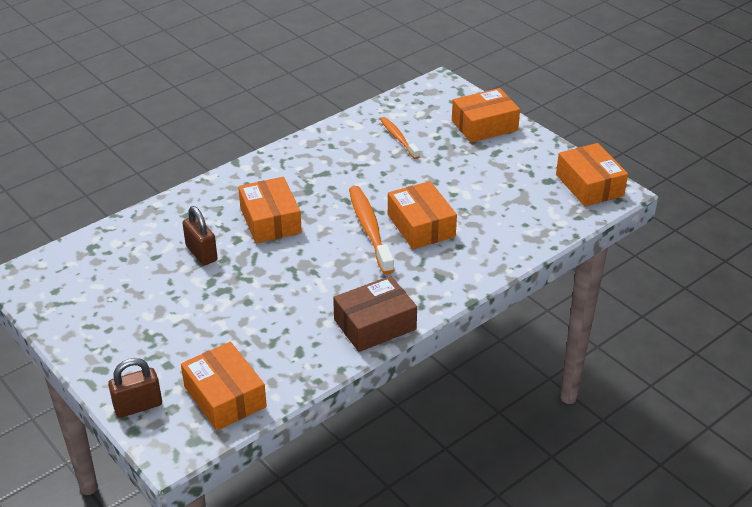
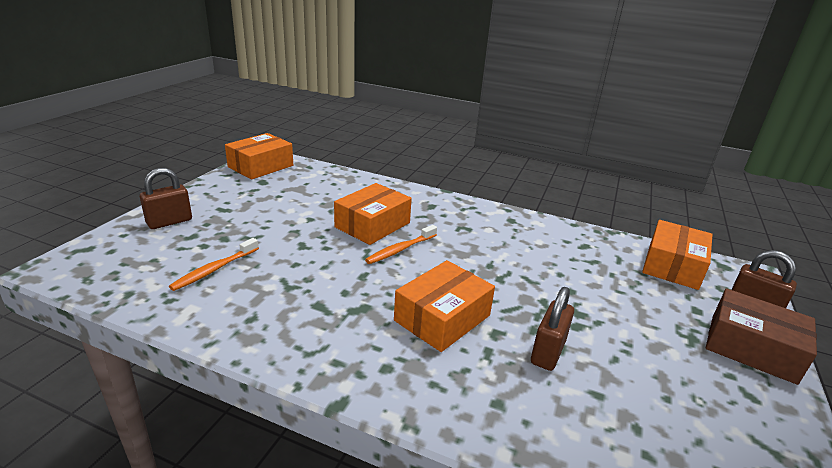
camera: 120 degrees left, 10 degrees down
(370, 229) = (400, 249): orange toothbrush -> orange toothbrush, size x0.62
(375, 324) = (515, 220): brown box -> brown box (752, 348)
(484, 125) = (169, 222): orange box -> brown padlock

